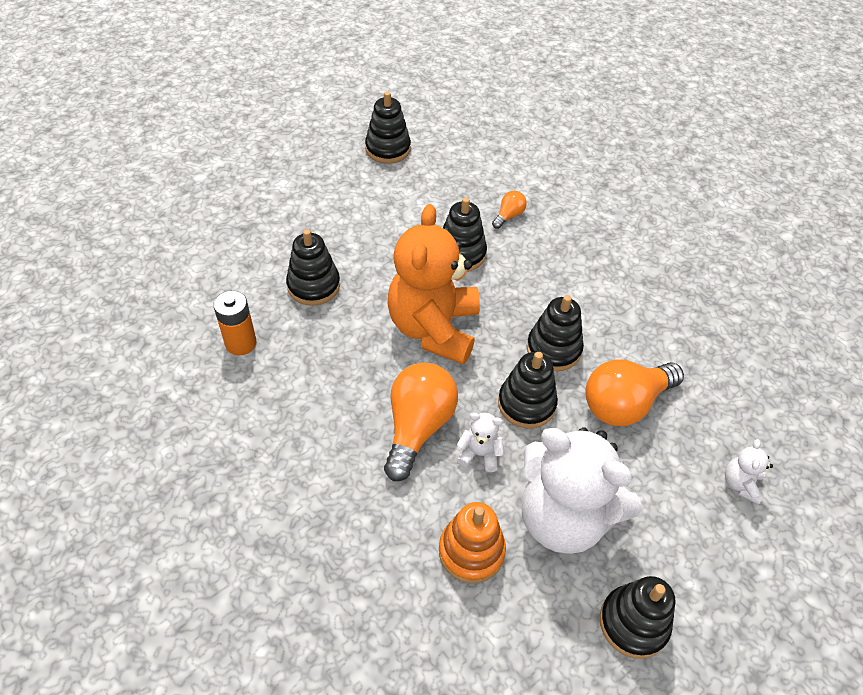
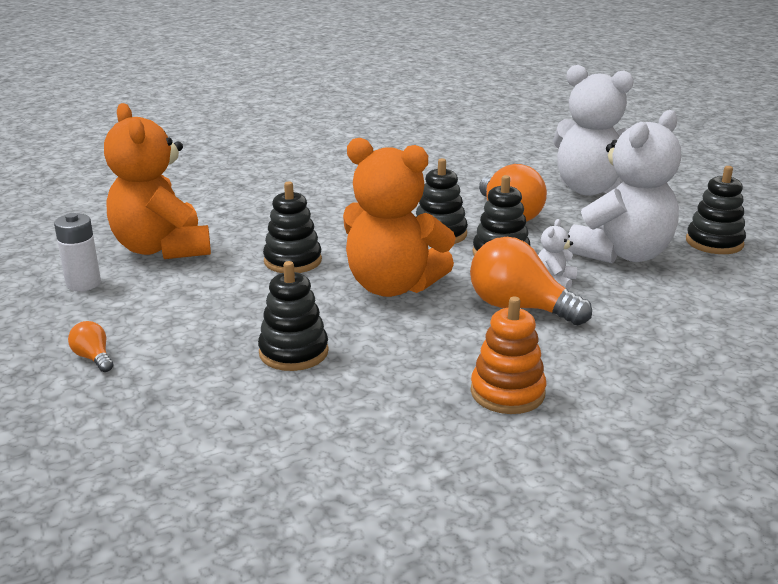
camera: 75 degrees left, 25 degrees down
(241, 343) = (368, 412): orange battery -> none
(388, 149) = (83, 284): black stacking toy -> white battery
(456, 172) = (162, 249): none -> orange teddy bear
(471, 551) = (659, 297): orange stacking toy -> orange stacking toy (507, 393)
(508, 216) = (252, 231): orange light bulb -> orange light bulb (93, 358)
(740, 484) = (590, 189): white teddy bear -> white teddy bear, size x2.48

